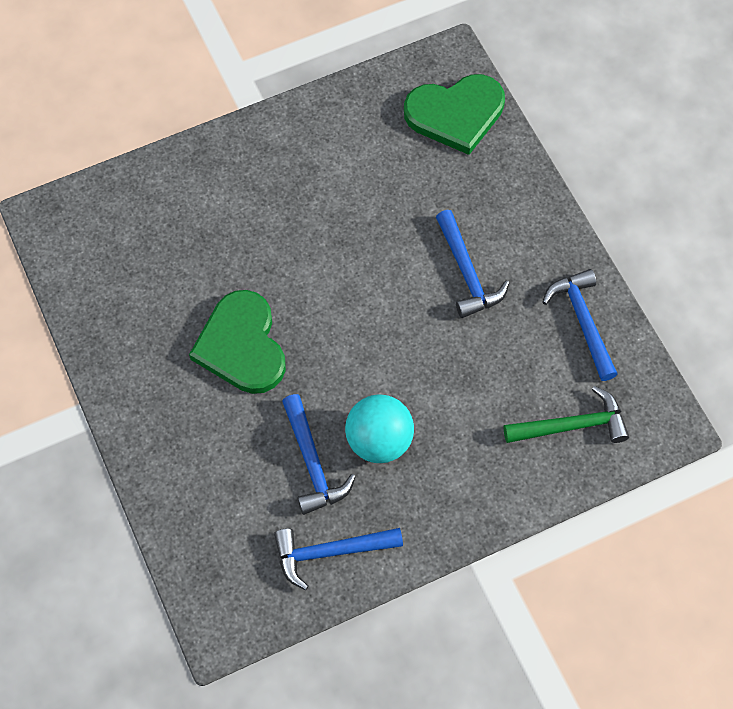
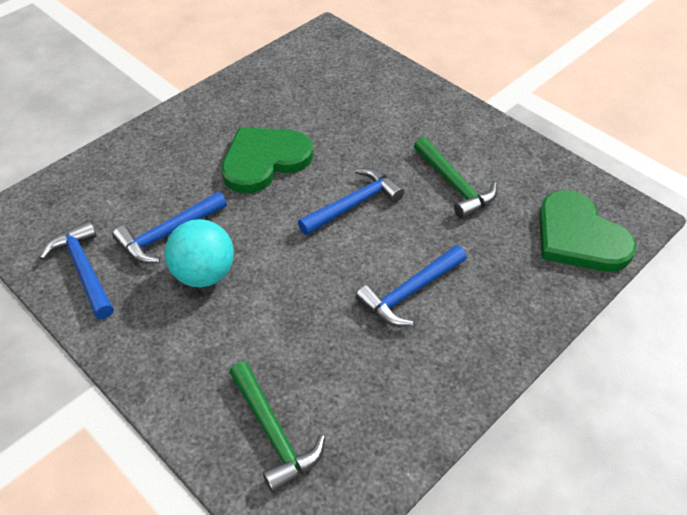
camera: 70 degrees right, 15 degrees down
(351, 185) = (454, 185): none -> green hammer
(583, 322) = (403, 409): blue hammer -> blue hammer (354, 204)

